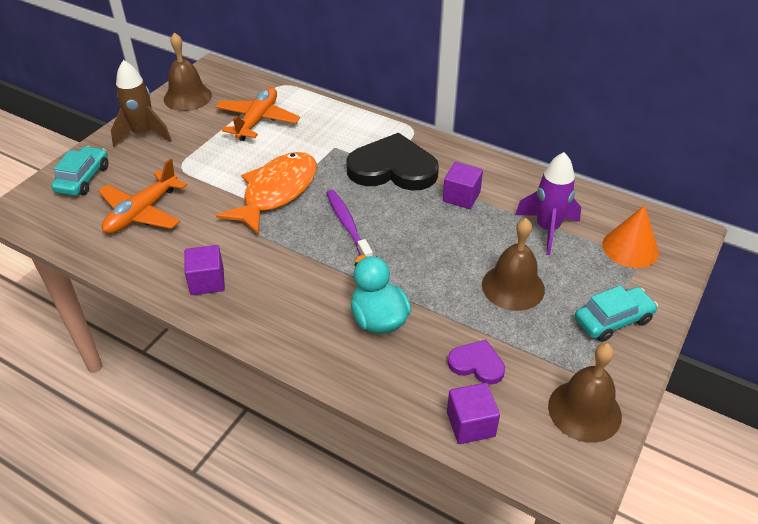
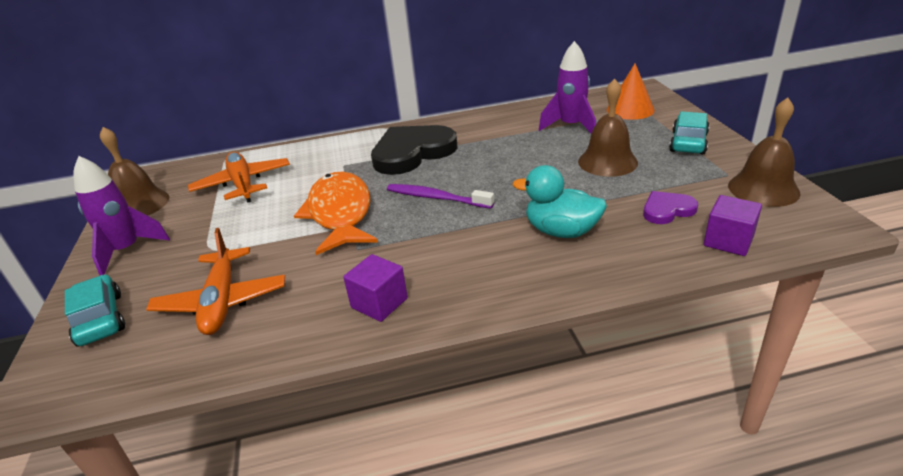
camera: 40 degrees left, 10 degrees down
(143, 134) = (127, 250): brown rocket -> purple rocket
(461, 197) = (488, 141): purple cube -> none

